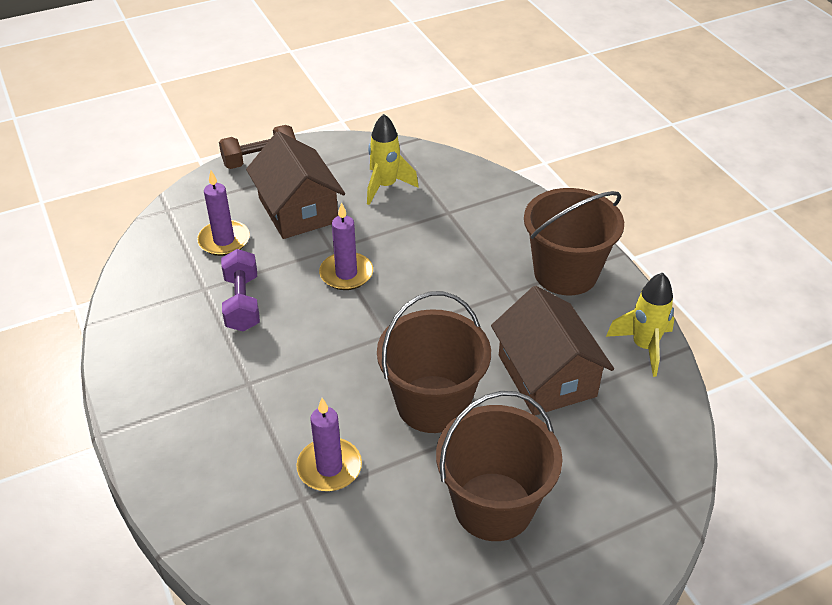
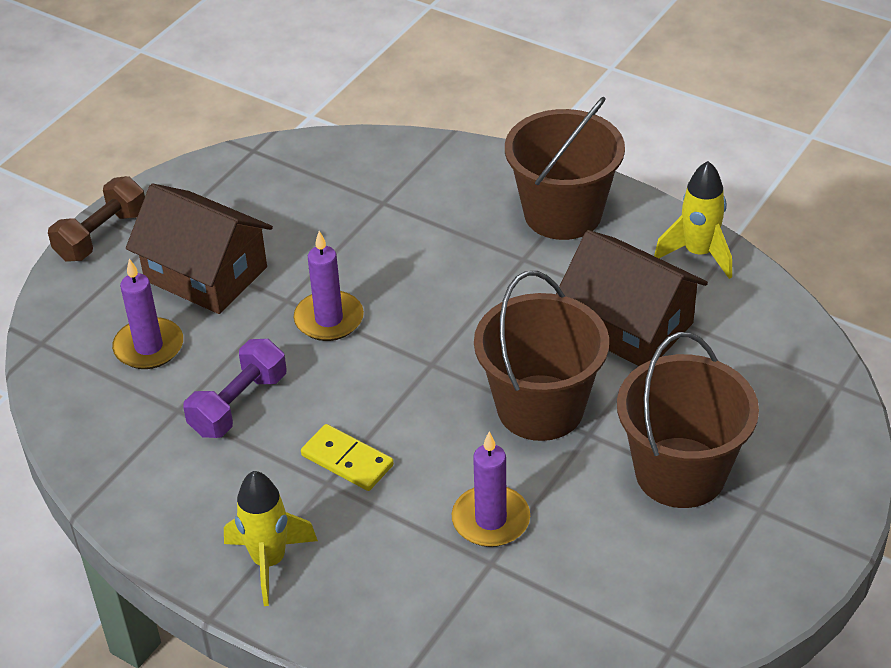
camera: 30 degrees left, 0 degrees up
(242, 303) = (238, 404): purple dumbbell -> purple dumbbell turned 75 degrees clockwise
(274, 374) = (347, 460): none -> yellow domino
(385, 186) = (285, 203): yellow rocket -> yellow rocket (269, 562)

